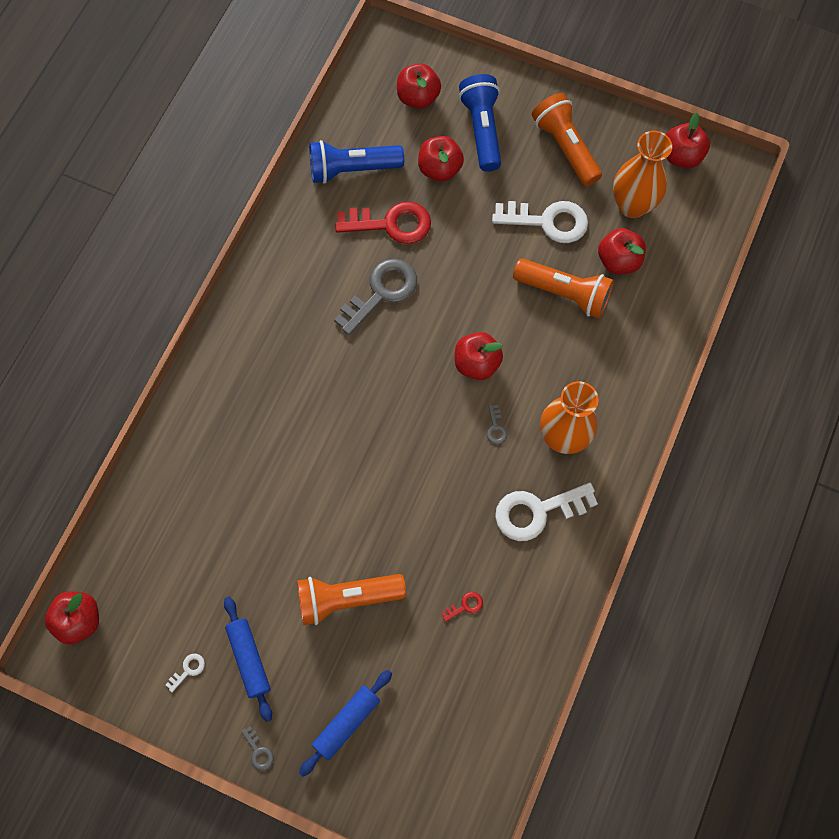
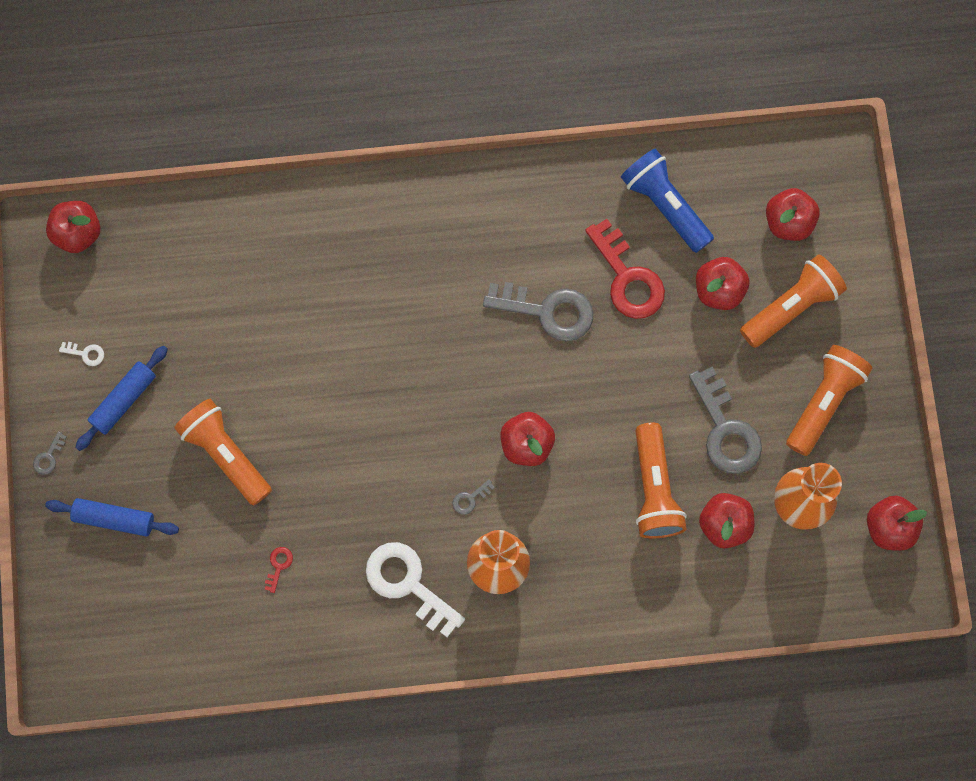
camera: 60 degrees right, 5 degrees up
(465, 606) = (278, 566): red key -> red key turned 105 degrees counterclockwise
(482, 129) = (791, 307): blue flashlight -> orange flashlight
(548, 221) = (725, 430): white key -> grey key

